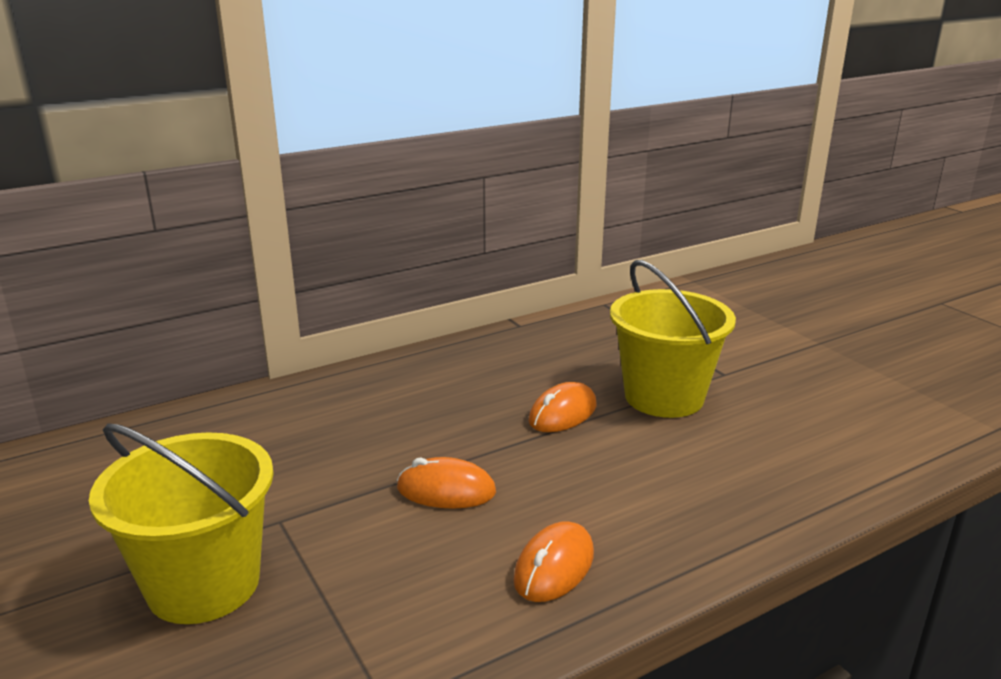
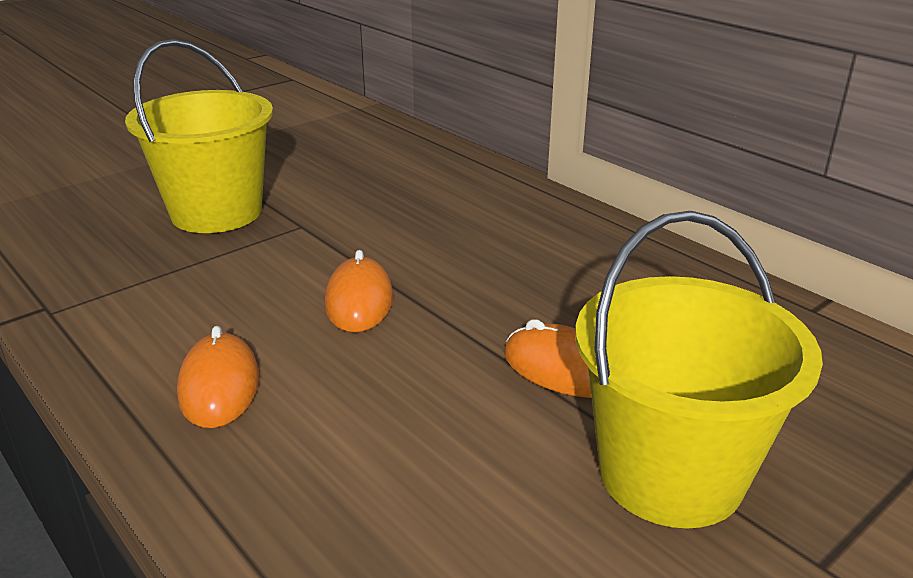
camera: 80 degrees right, 5 degrees up
(554, 567) = (219, 386): orange mouse -> orange mouse turned 60 degrees clockwise

